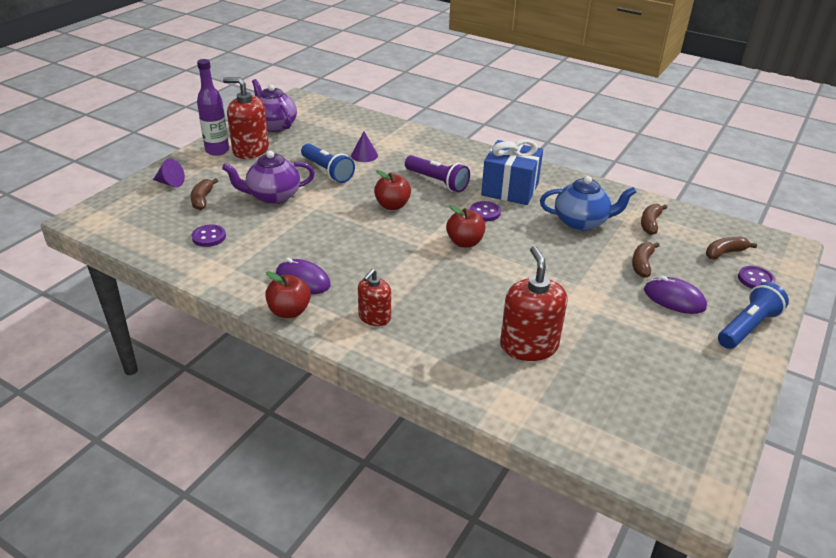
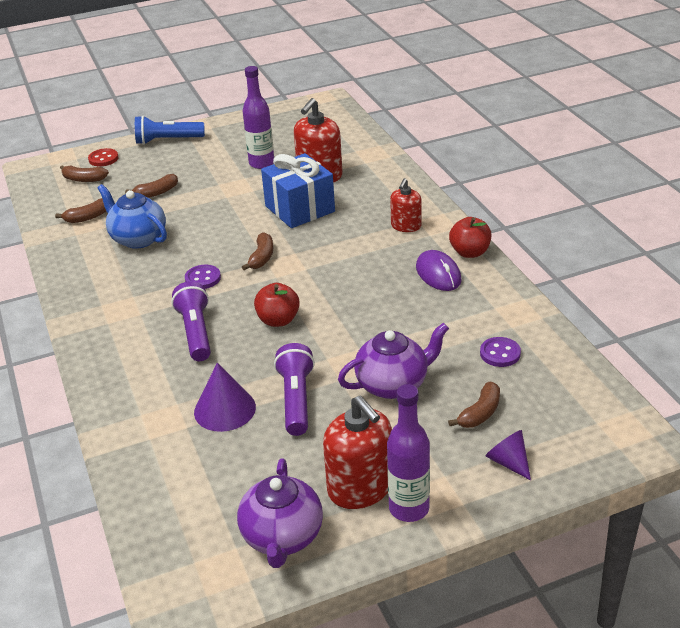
camera: 140 degrees left, 0 degrees up
(273, 196) = (393, 384): purple teapot -> purple teapot turned 45 degrees counterclockwise
(327, 171) = (296, 400): blue flashlight -> purple flashlight
(364, 155) = (225, 409): purple cone -> purple cone, size x1.51
(374, 317) = (406, 226): red soap dispenser -> red soap dispenser turned 135 degrees clockwise
(464, 242) = (262, 257): red apple -> brown banana
(510, 189) = (140, 294): blue gift -> blue gift (300, 209)
(608, 337) = (261, 163): none -> purple bottle
(674, 299) = (179, 167): purple mouse -> none
(755, 279) = (103, 159): purple button -> red button

